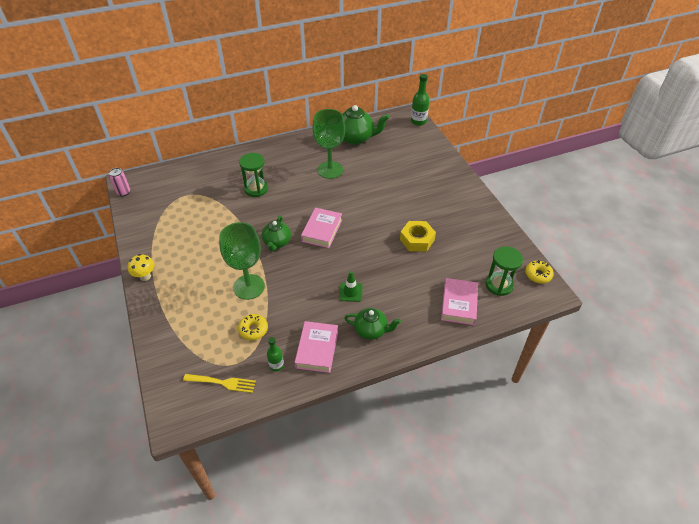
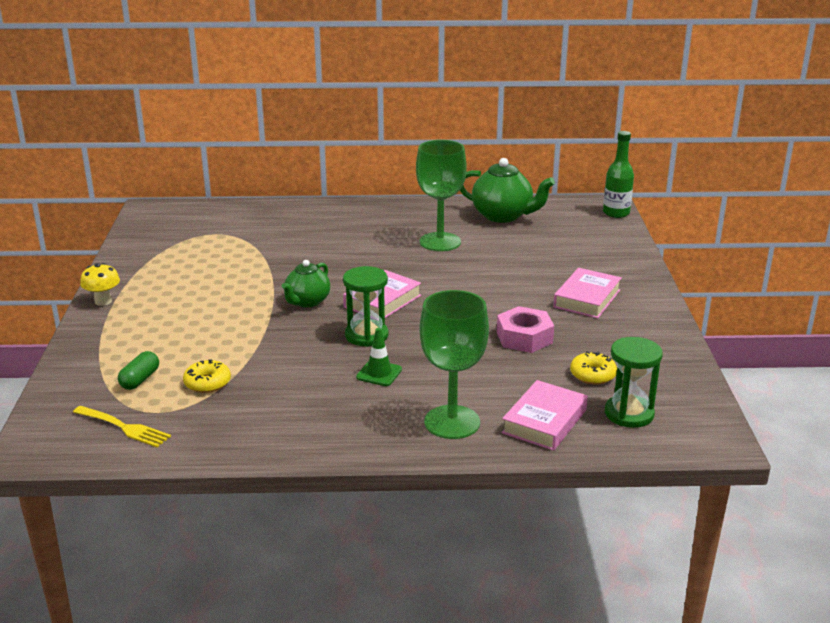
camera: 20 degrees right, 20 degrees down
(123, 192) = (137, 218): pink can -> none
(209, 339) = (140, 379): none -> green capsule
(249, 287) = (234, 338): green goblet -> green goblet (452, 422)
(256, 189) = (317, 244): green hourglass -> green hourglass (366, 335)
(276, 365) = (212, 427): green bottle -> none
(317, 349) = (284, 423): pink book -> pink book (587, 298)
(371, 330) = (381, 421): green teapot -> none
(417, 240) = (524, 337): yellow nut -> pink nut
(538, 275) = (707, 416): yellow donut -> yellow donut (592, 375)

